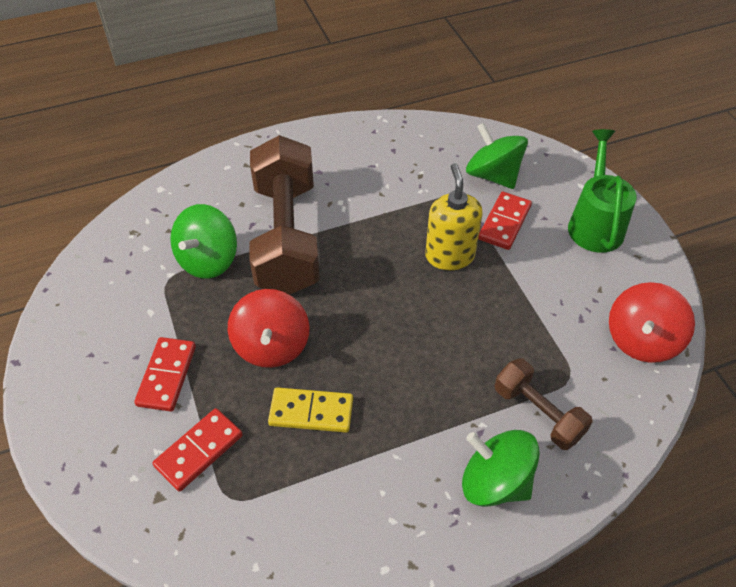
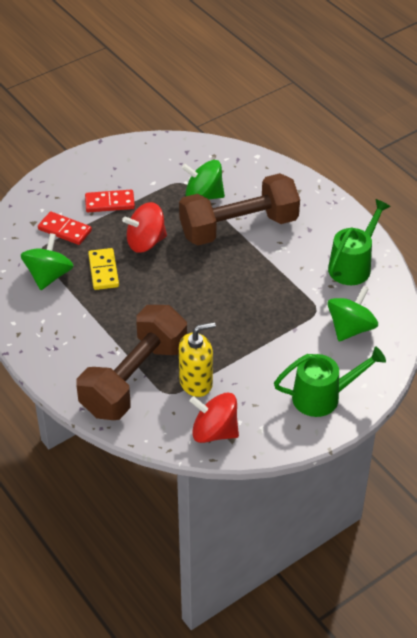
camera: 75 degrees right, 5 degrees down
(393, 149) = (353, 265): none -> green watering can
(449, 256) = (254, 315): yellow soap dispenser -> yellow soap dispenser (196, 383)
(495, 482) = (79, 363): green spinning top -> green spinning top (49, 276)
(504, 222) = (300, 341): red domino -> none
(538, 413) = (134, 379): brown dumbbell -> brown dumbbell, size x1.95

